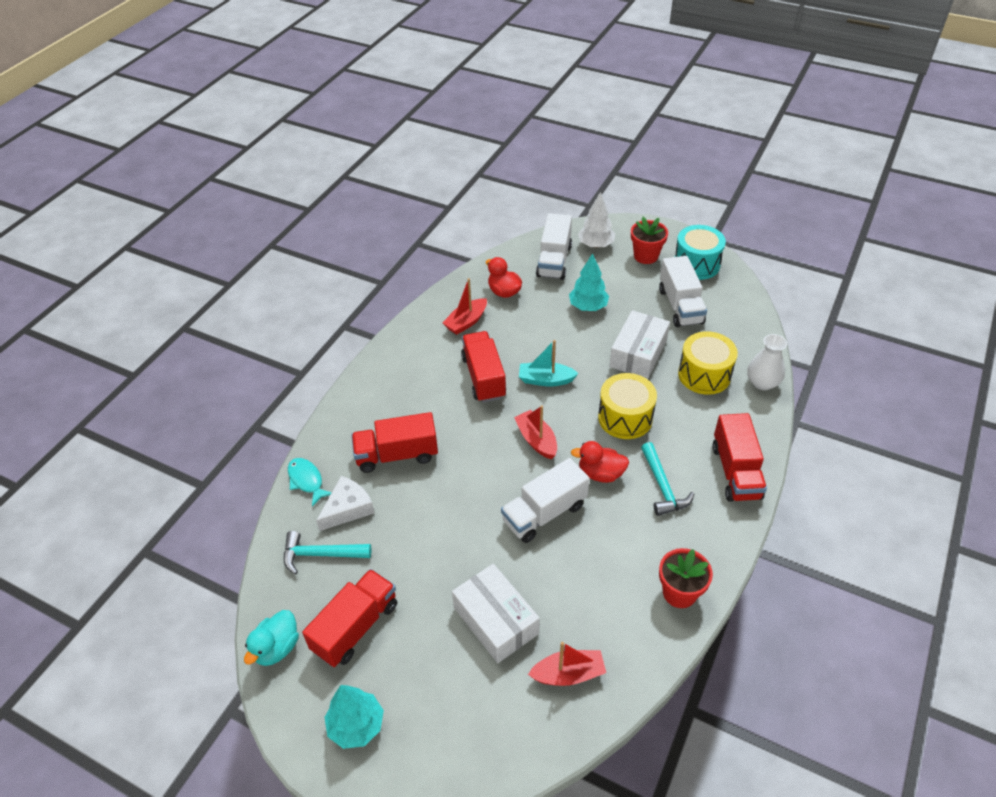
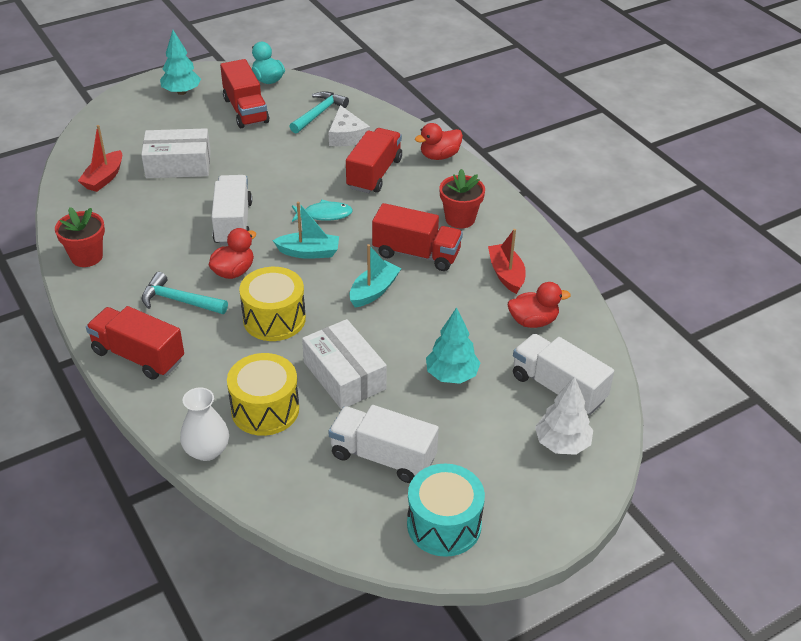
camera: 120 degrees right, 5 degrees down
(307, 481) = (394, 126): turquoise fish -> turquoise fish (324, 215)
(337, 424) = (439, 156): none -> red duck
(536, 440) = (309, 252): red boat -> turquoise boat
(646, 256) = (501, 481): red flower pot -> red flower pot (460, 219)

